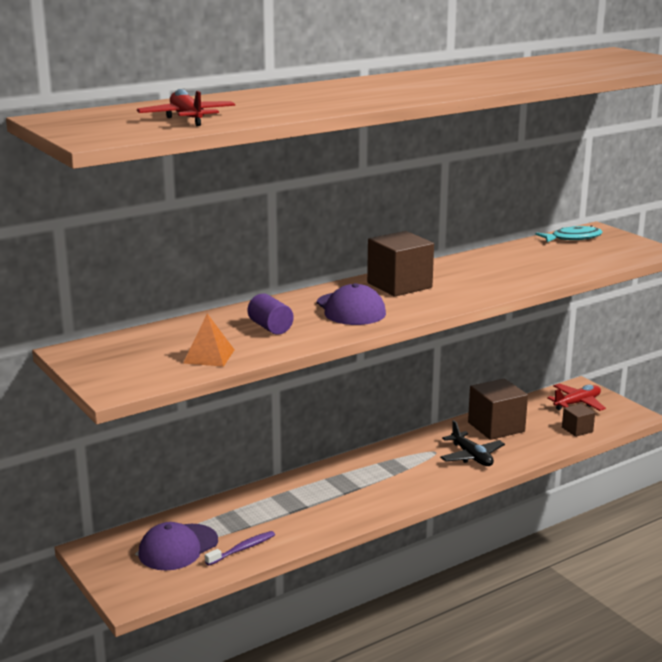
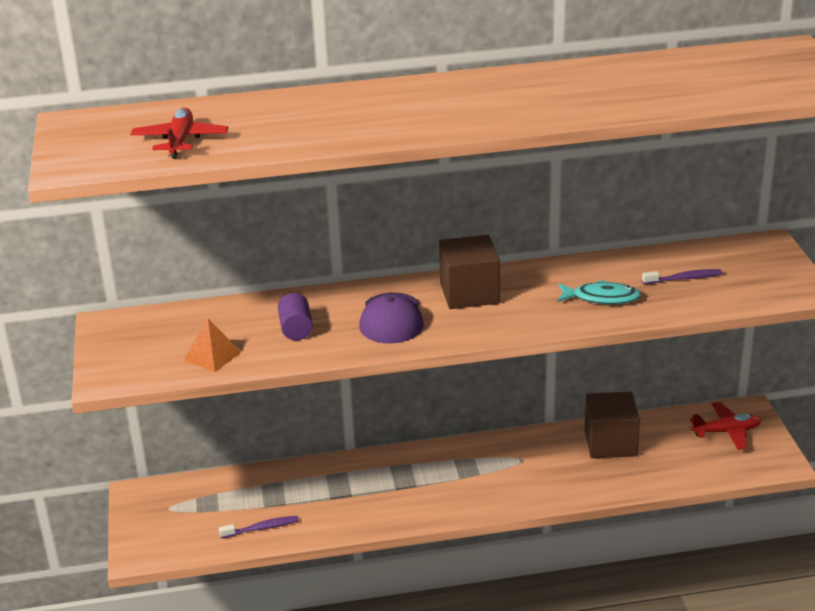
camera: 25 degrees right, 10 degrees up
(178, 547) = (208, 511): purple cap -> none
(471, 456) = (555, 475): black plane -> none
(559, 255) = (684, 278): none -> purple toothbrush
(573, 238) = (726, 253): turquoise fish -> turquoise fish (602, 298)
(577, 430) = (697, 467): brown cube -> none

